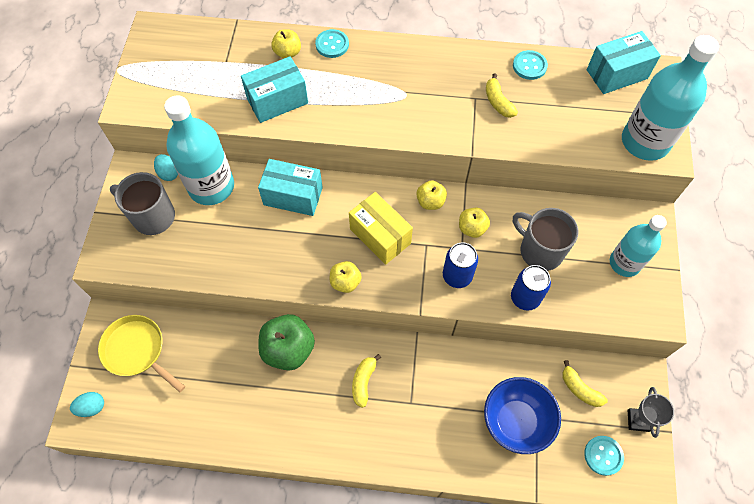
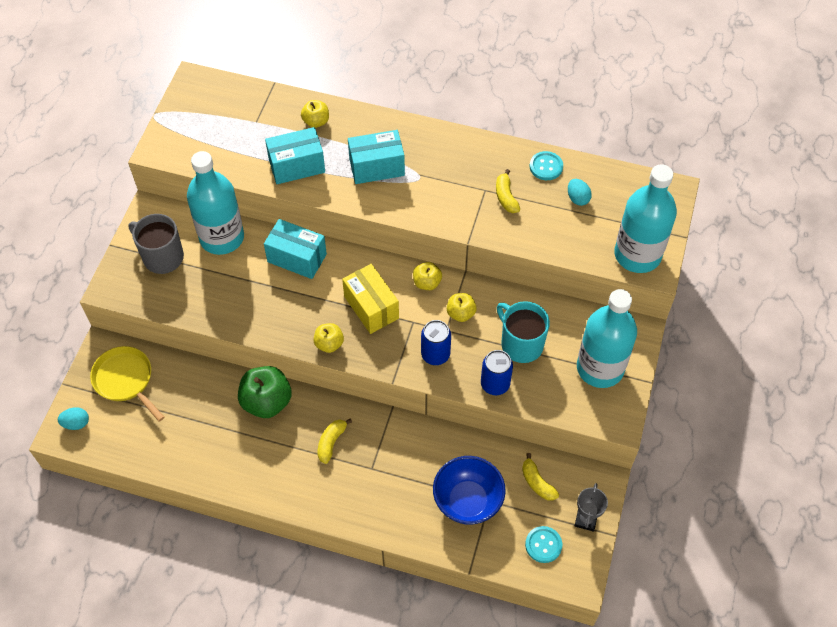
camera: 10 degrees right, 5 degrees down
(169, 173) = (184, 219): turquoise egg -> turquoise egg (577, 198)
(332, 44) = (360, 119): turquoise button -> none
(540, 250) = (521, 344): grey mug -> turquoise mug
(616, 74) = (629, 186): turquoise box -> turquoise box (376, 167)
(624, 263) = (600, 368): turquoise bottle -> turquoise bottle, size x1.54

